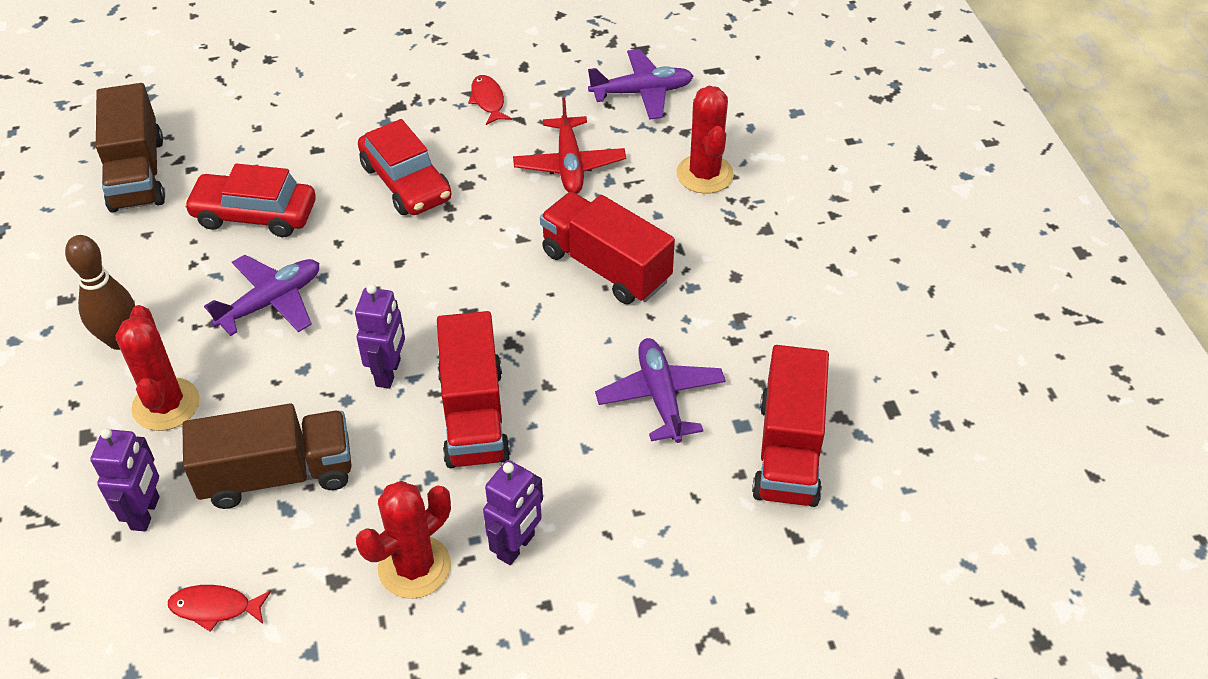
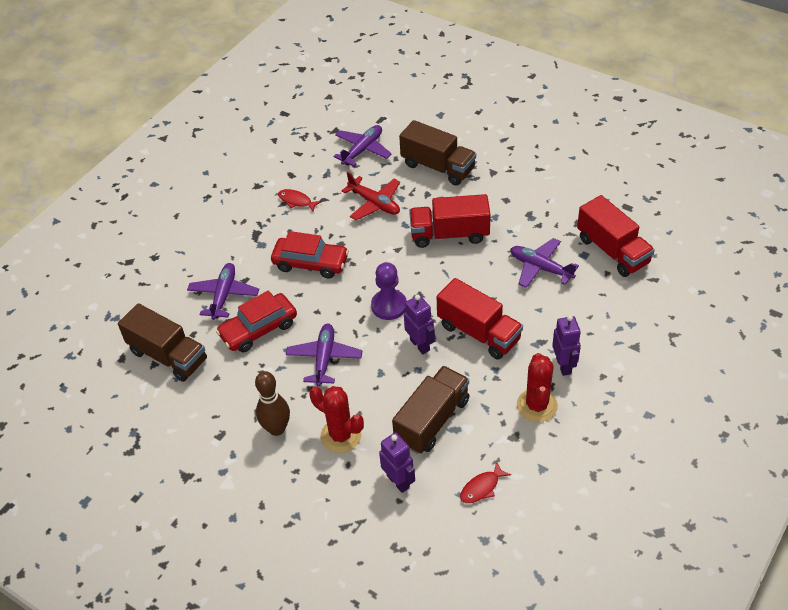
camera: 40 degrees left, 0 degrees up
(274, 150) = (224, 295): none -> purple plane
(419, 298) = (389, 306): none -> purple pawn
(704, 174) = (438, 167): red cactus -> brown truck

